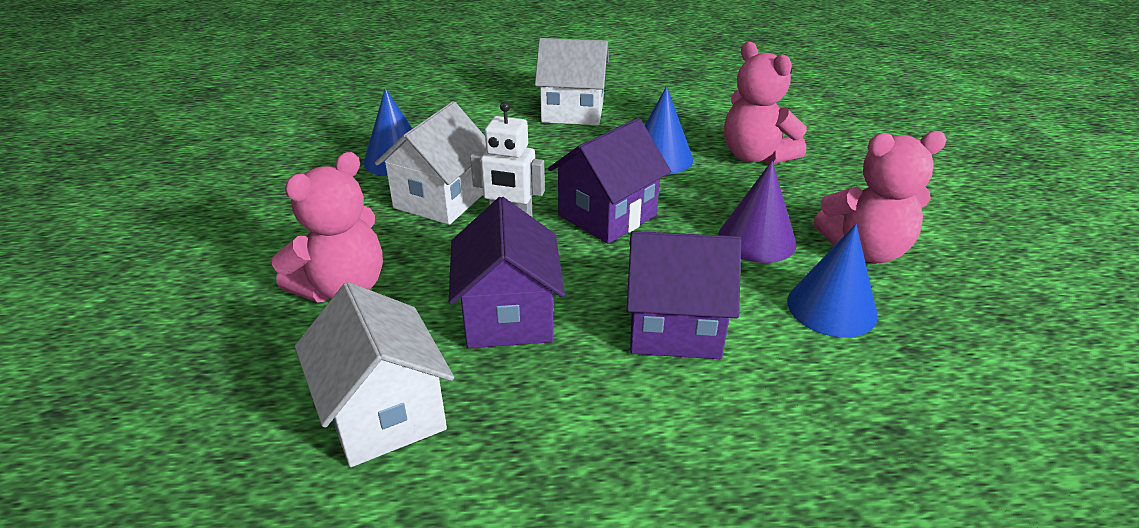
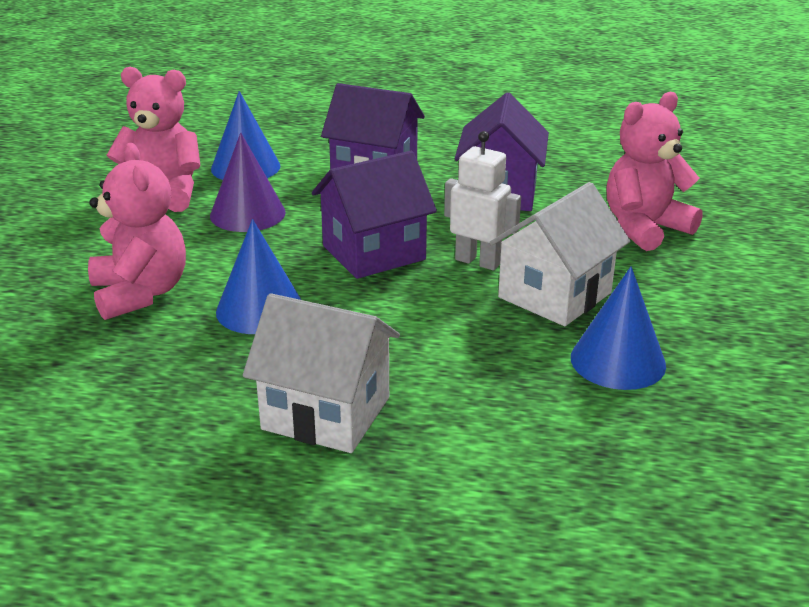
camera: 165 degrees left, 5 degrees down
(384, 413) = (593, 160): white house -> none

